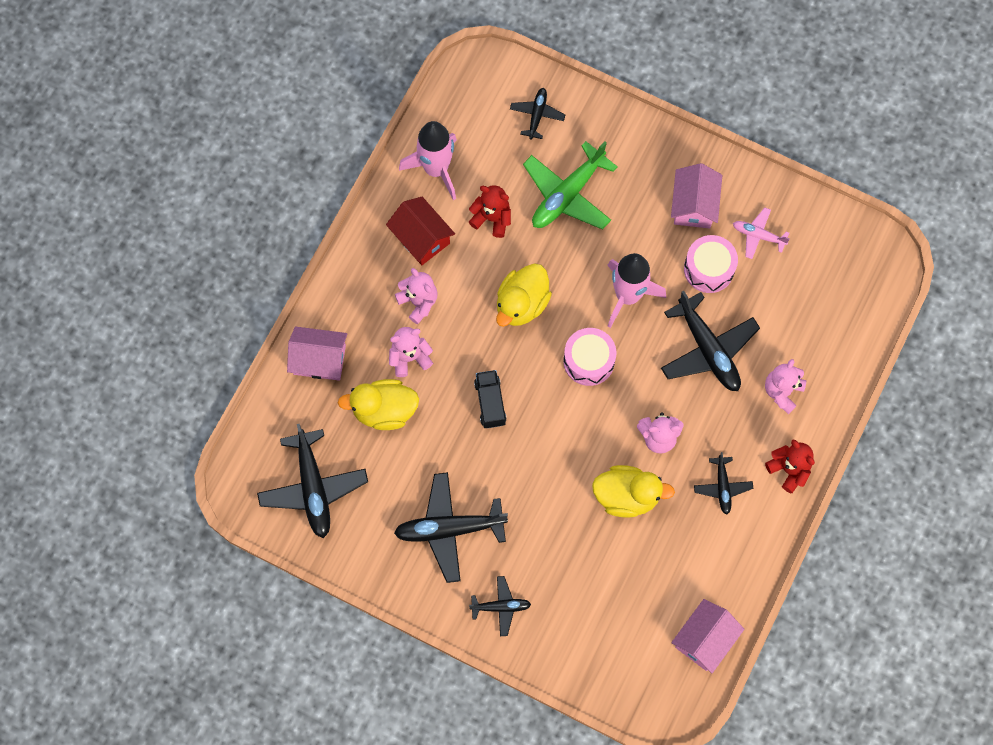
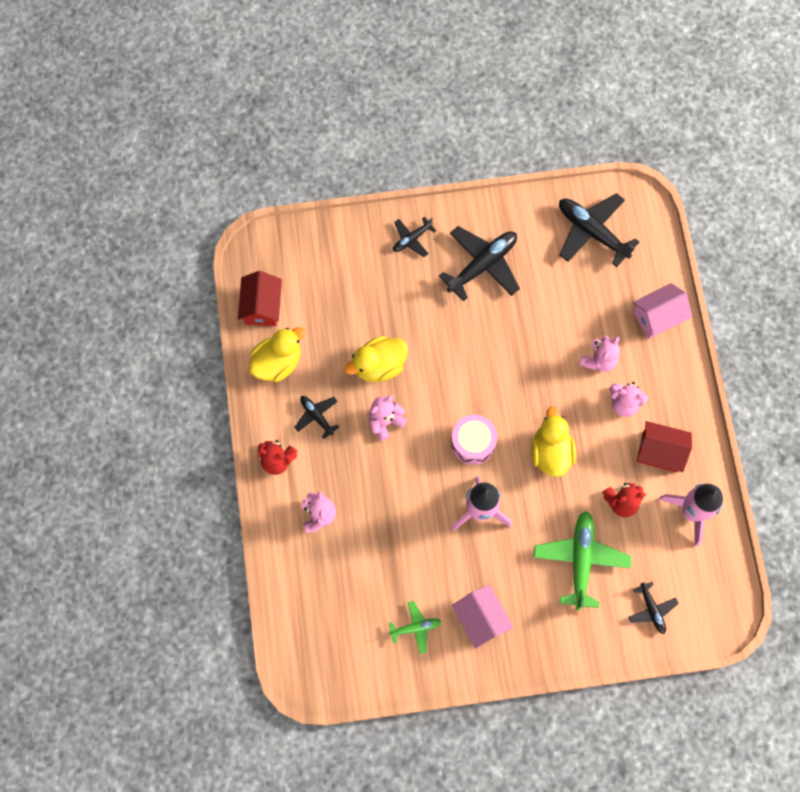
camera: 145 degrees right, 0 degrees up
(384, 410) = (587, 312): yellow duck -> yellow duck (278, 362)
(490, 403) = (519, 366): black truck -> none
(704, 639) = (262, 306): pink house -> red house
(708, 349) = (393, 510): black plane -> none
(709, 269) = (434, 574): pink drum -> none
(758, 235) = (415, 628): pink plane -> green plane

